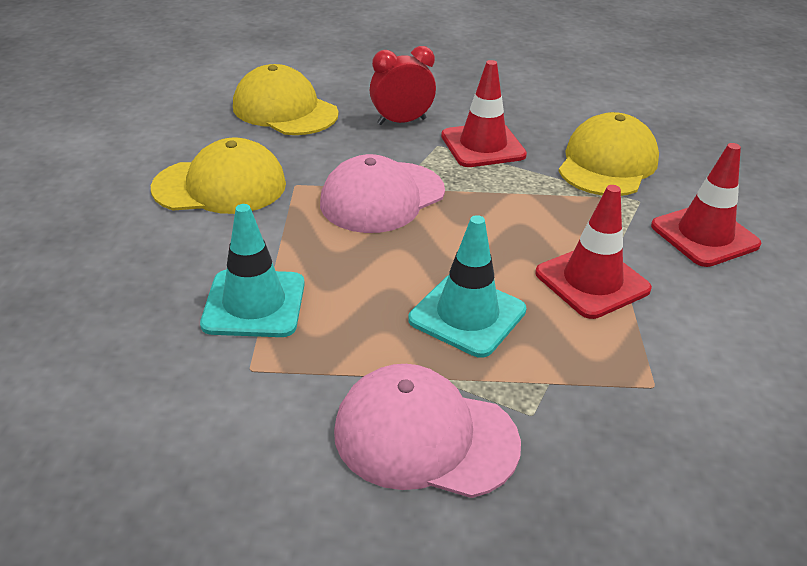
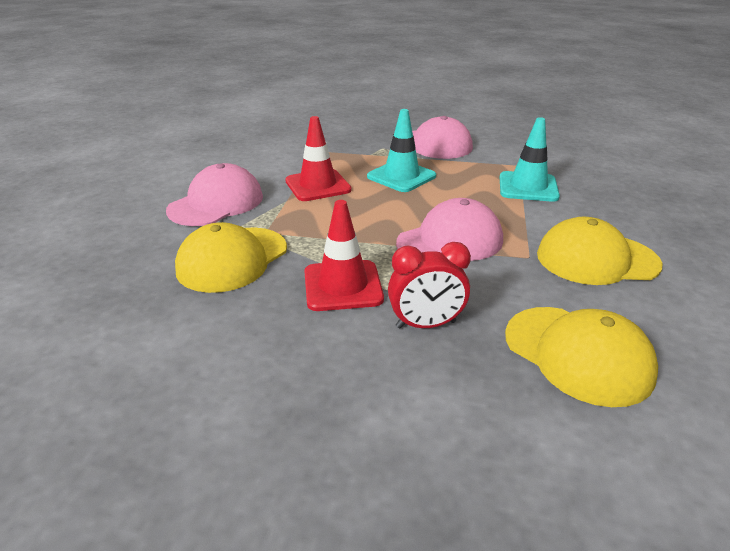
camera: 170 degrees left, 5 degrees down
(704, 235) = (216, 203): red traffic cone -> pink cap

